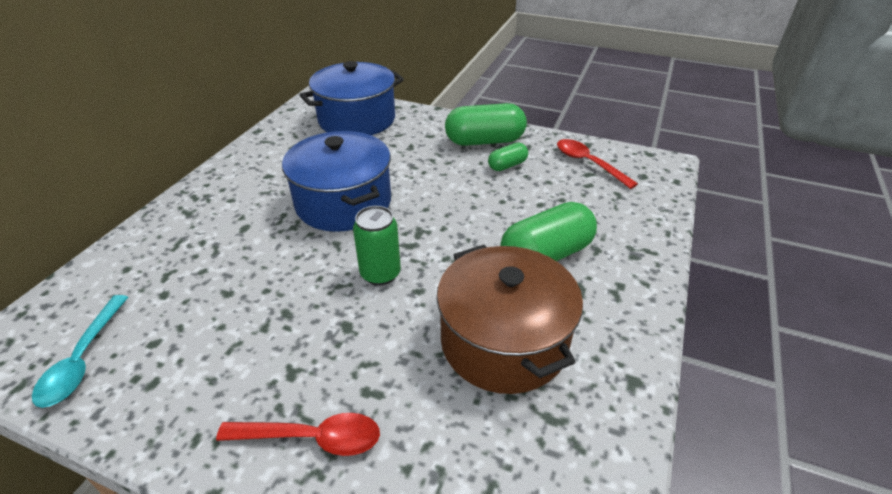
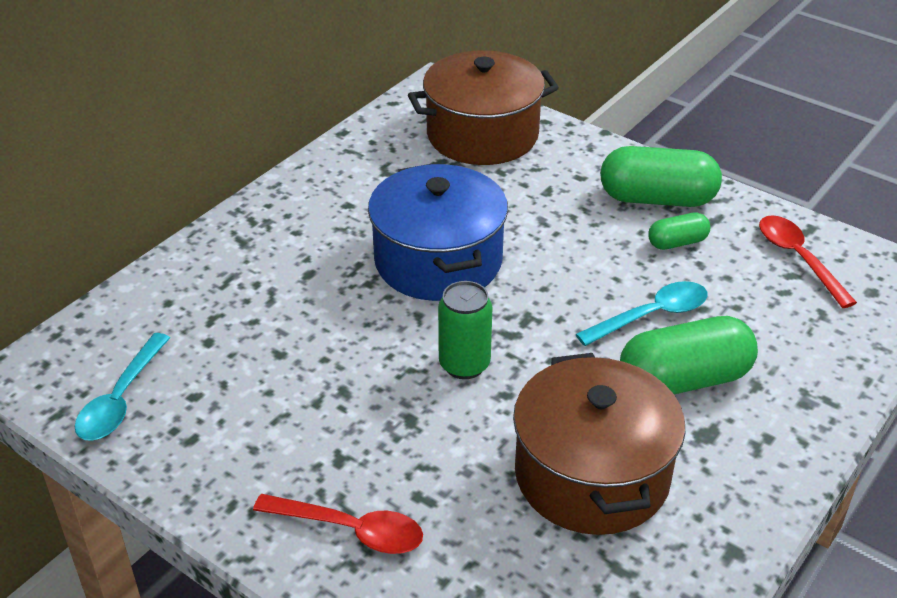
camera: 15 degrees right, 0 degrees up
(357, 119) = (482, 135): blue pot -> brown pot
(507, 215) = (651, 316): none -> turquoise spoon

